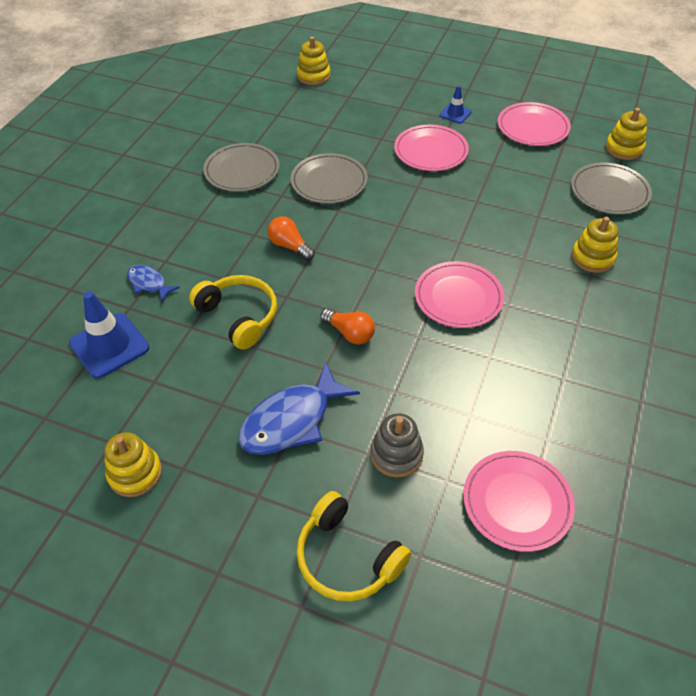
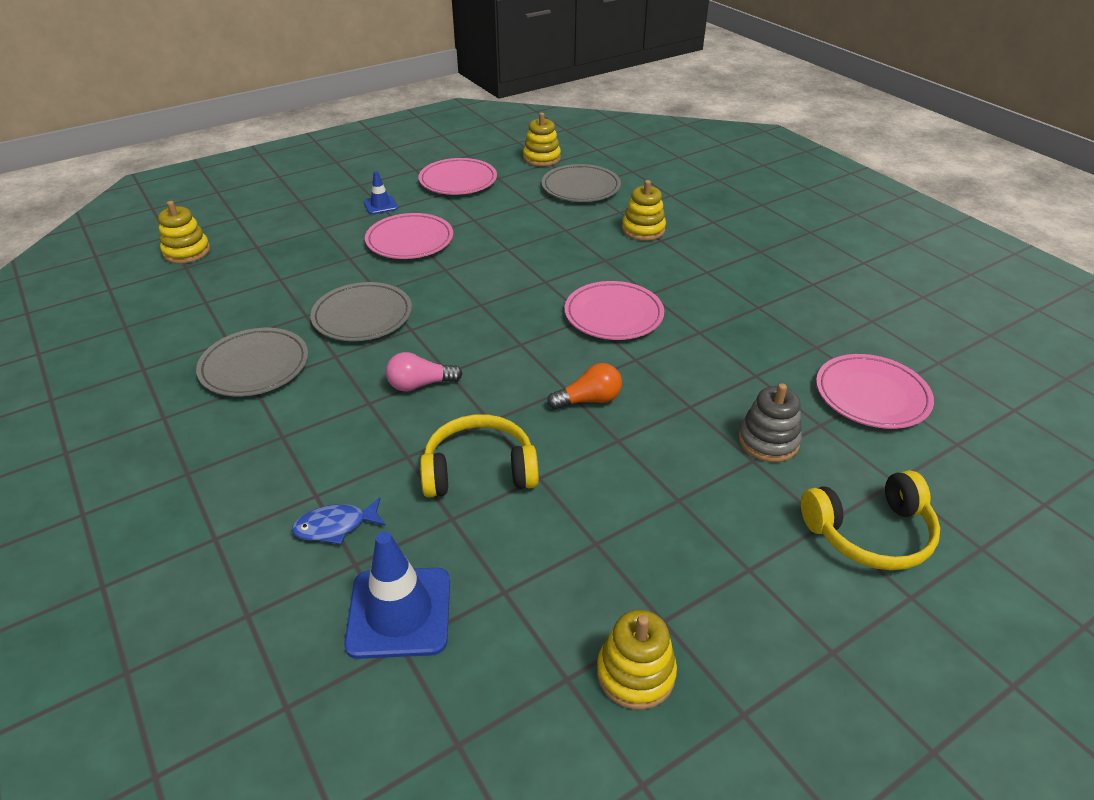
camera: 55 degrees left, 10 degrees down
(290, 246) = (420, 385): orange light bulb -> pink light bulb
(291, 420) = (667, 495): blue fish -> none

